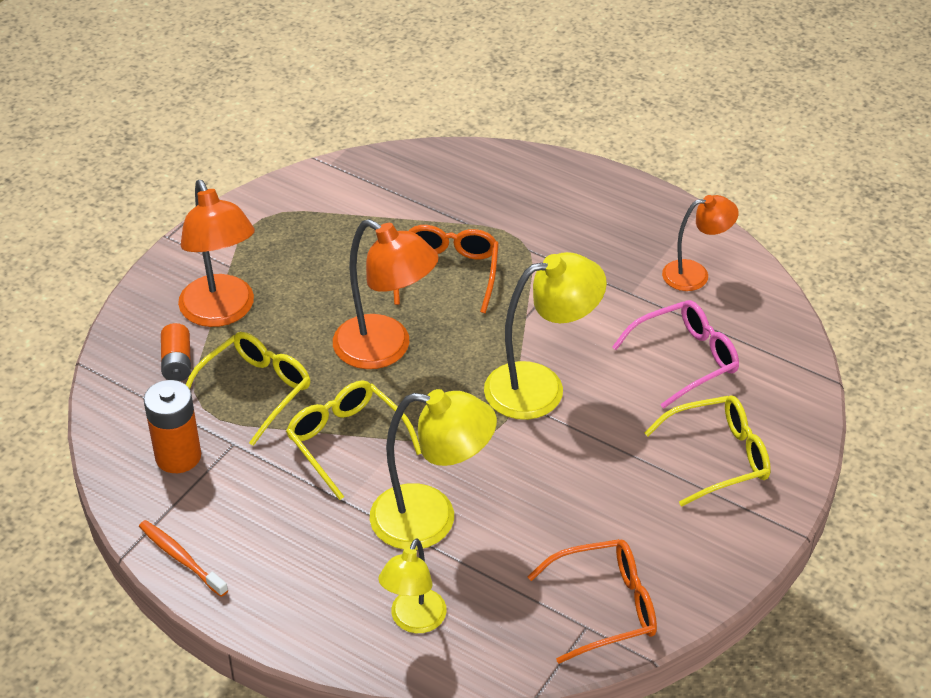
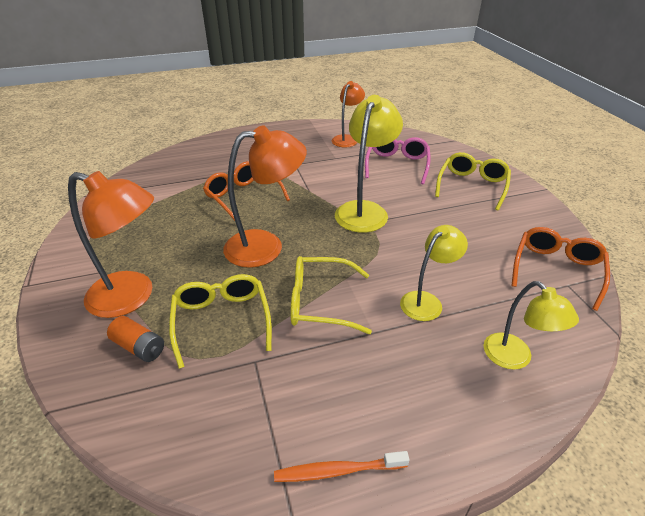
camera: 50 degrees left, 5 degrees down
(178, 456) = (228, 403): orange battery -> none
(431, 519) = (426, 301): yellow lamp -> yellow lamp, size x0.62

